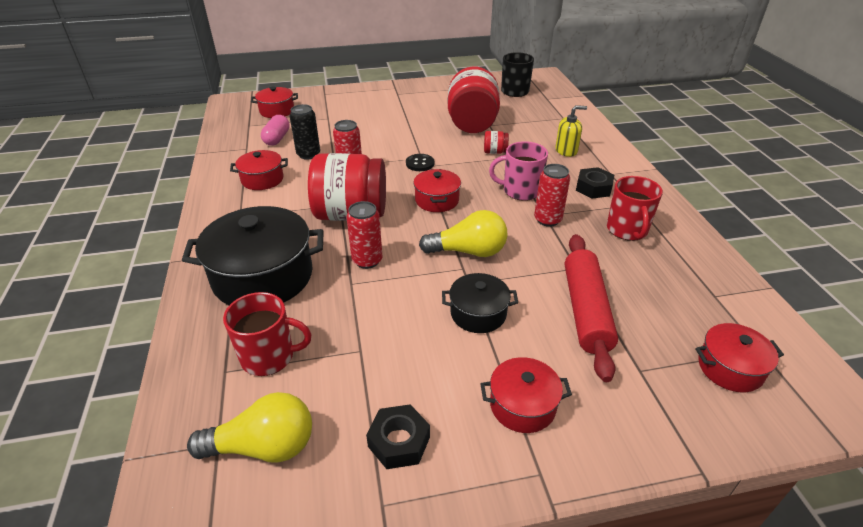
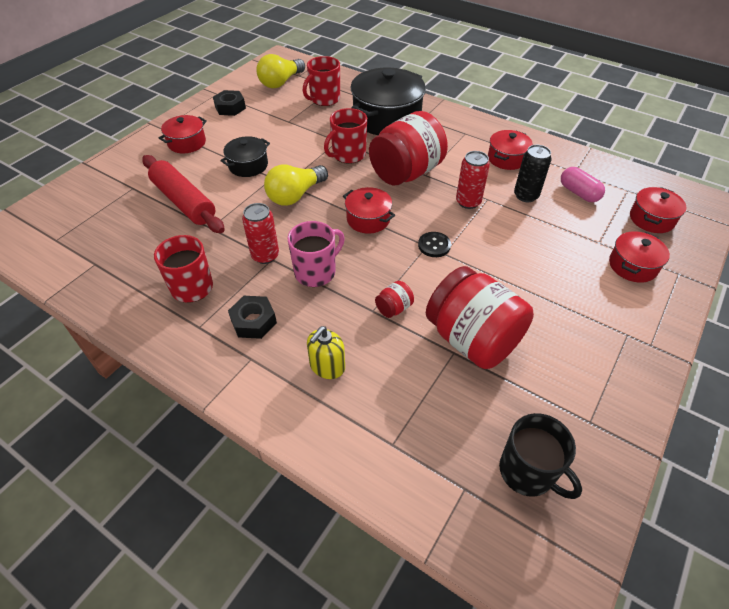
camera: 135 degrees right, 10 degrees up
(367, 260) = (348, 155): red can -> red mug
(730, 368) = (76, 217): red pot -> red pot (632, 266)

